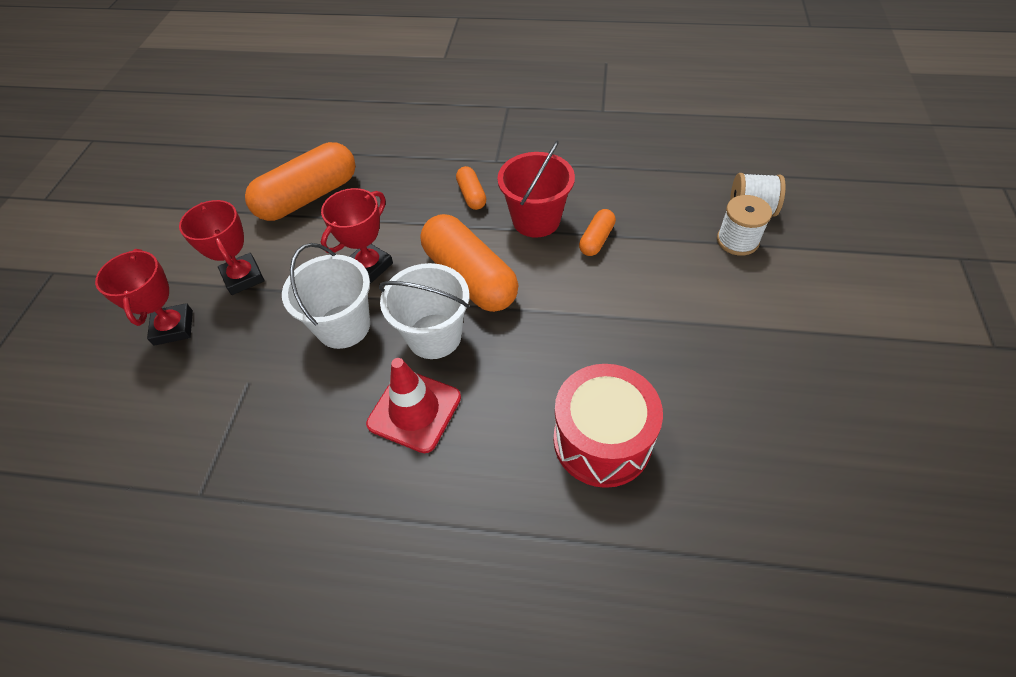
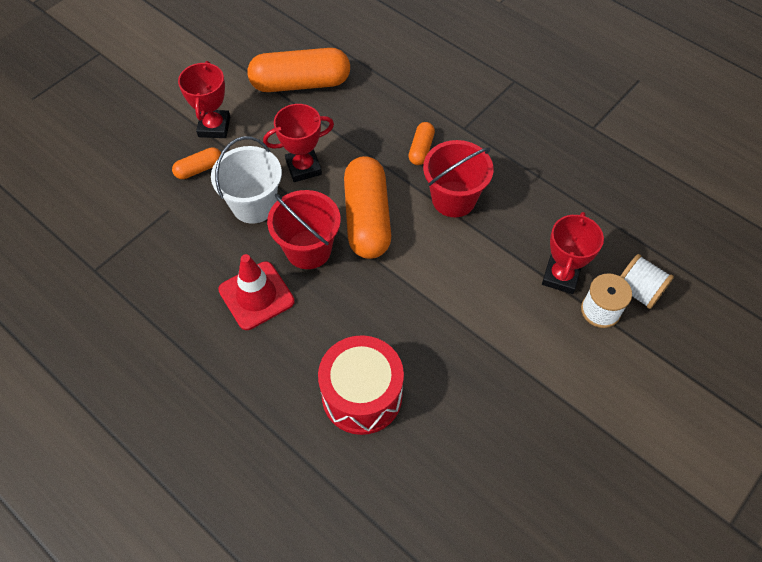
camera: 30 degrees right, 5 degrees up
(173, 328) = (147, 141): red trophy -> red trophy (560, 276)
(434, 336) = (308, 249): white bucket -> red bucket
(596, 239) = (486, 243): orange capsule -> orange capsule (199, 169)

